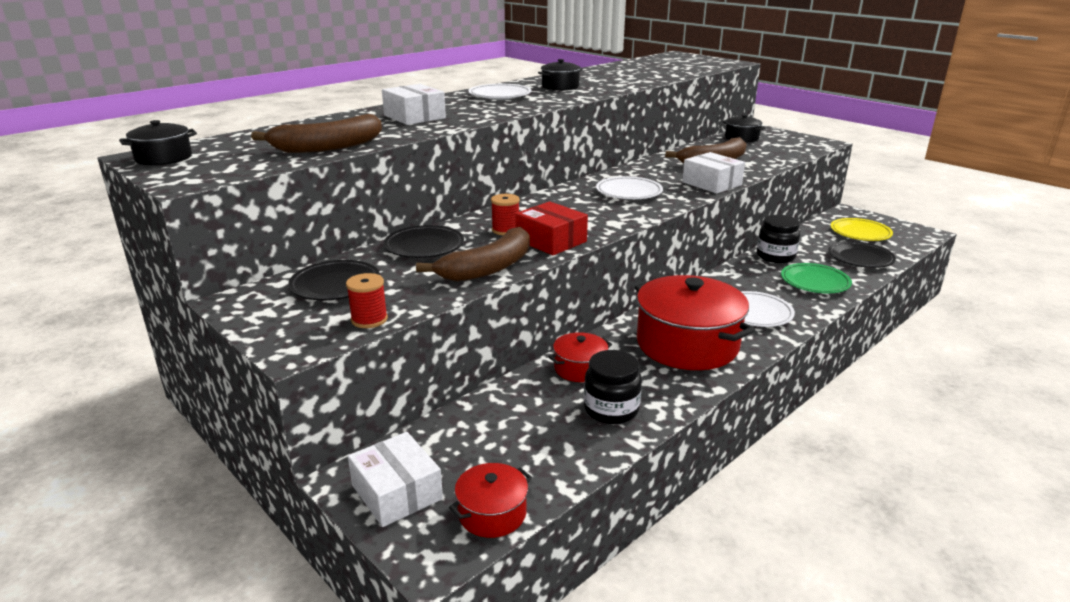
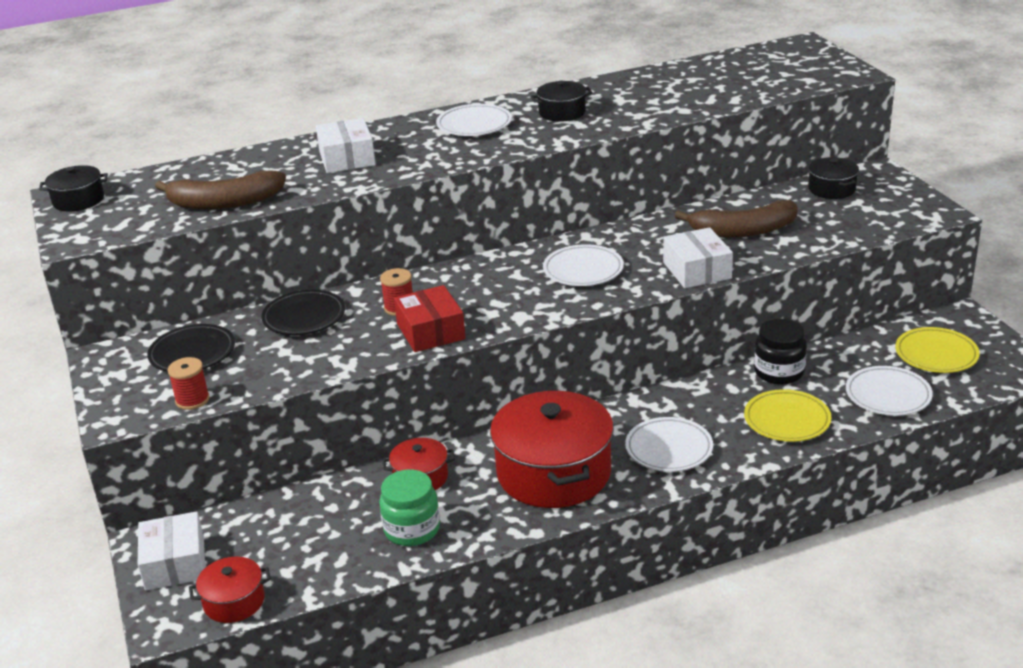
camera: 25 degrees right, 5 degrees up
(488, 268) = (340, 357): brown banana -> none
(611, 409) = (412, 529): black jar -> green jar
(814, 282) = (787, 420): green plate -> yellow plate
(860, 258) = (888, 395): black plate -> white plate

